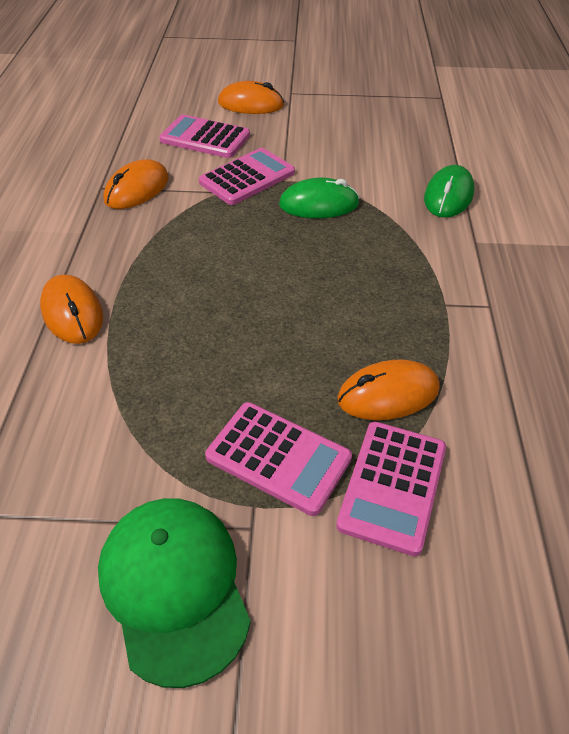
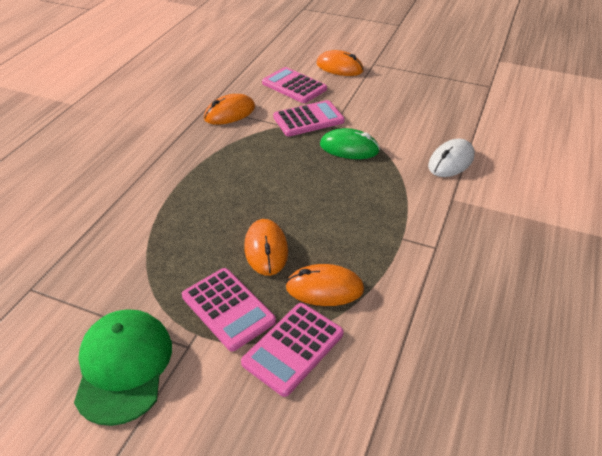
camera: 20 degrees right, 5 degrees down
(72, 313) = (148, 185): orange mouse -> orange mouse (266, 249)
(448, 196) = (451, 161): green mouse -> white mouse

